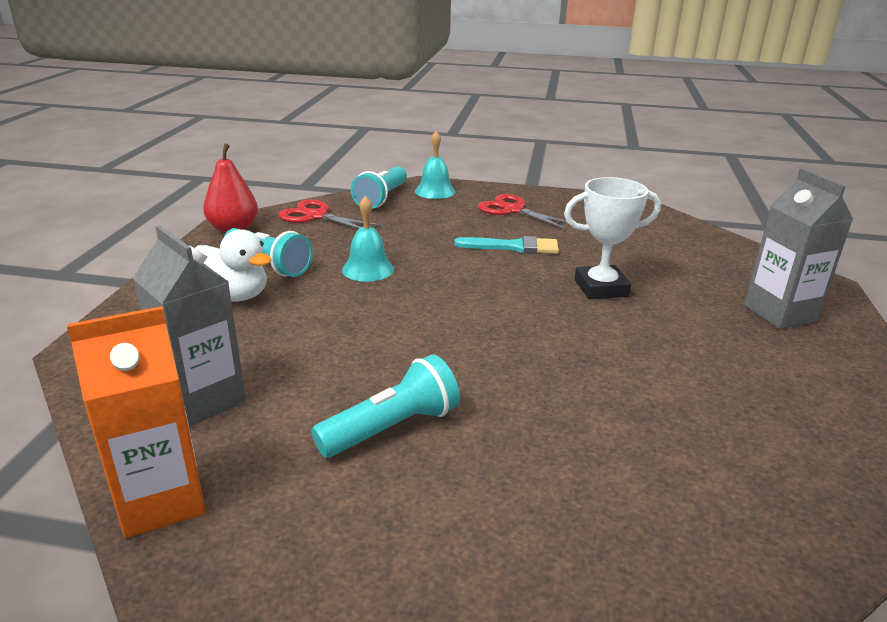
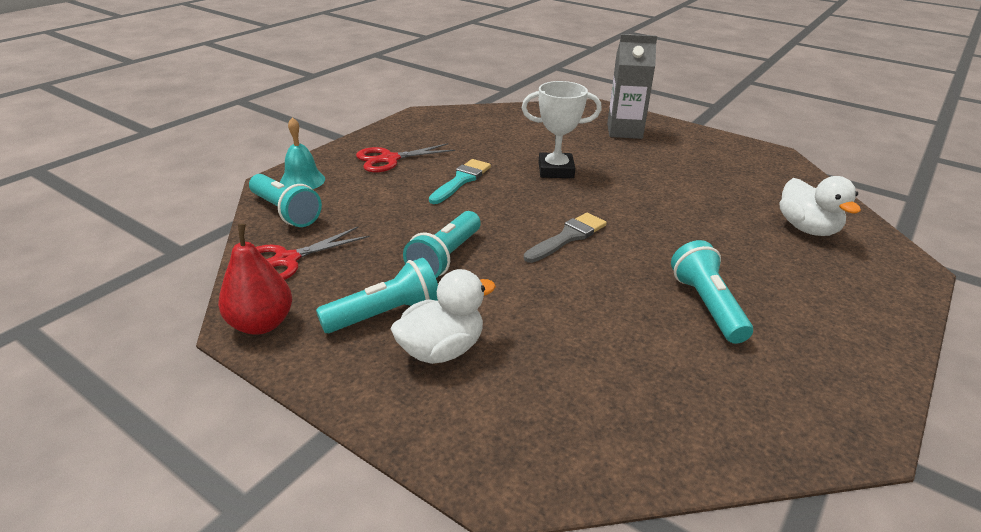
camera: 65 degrees left, 5 degrees up
(161, 501) = (777, 442): orange carton -> none
(203, 400) = (636, 399): grey carton -> none
(368, 269) = (445, 258): turquoise bell -> turquoise flashlight
(459, 319) = (567, 237): none -> grey brush
(601, 288) = (556, 170): white trophy -> white trophy turned 75 degrees clockwise
(686, 511) = (807, 228): none -> white duck

